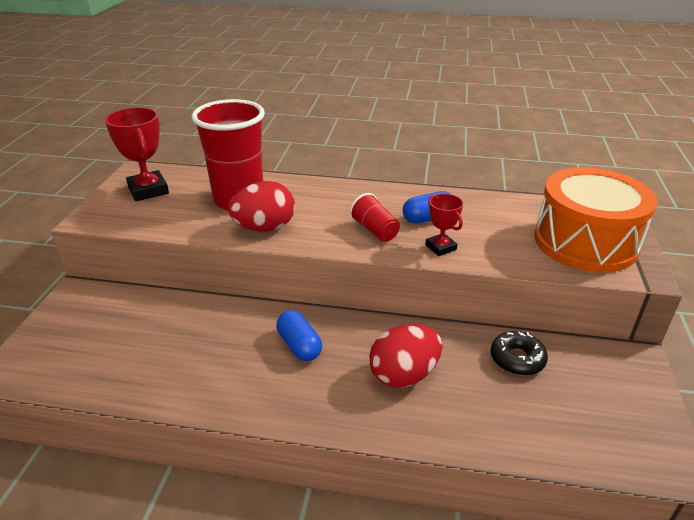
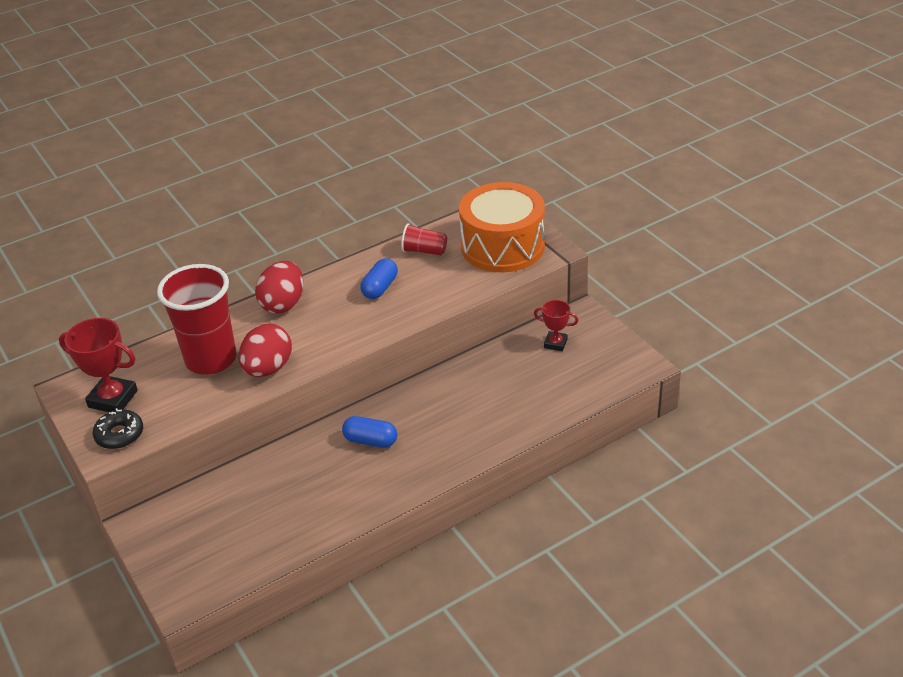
camera: 40 degrees left, 5 degrees up
(375, 230) = (354, 321): red cup -> red cup (424, 251)
(404, 375) = (460, 413): red egg -> red egg (283, 304)
(440, 247) = (415, 306): red trophy -> red trophy (555, 343)
(517, 359) = (516, 357): black donut -> black donut (119, 435)

